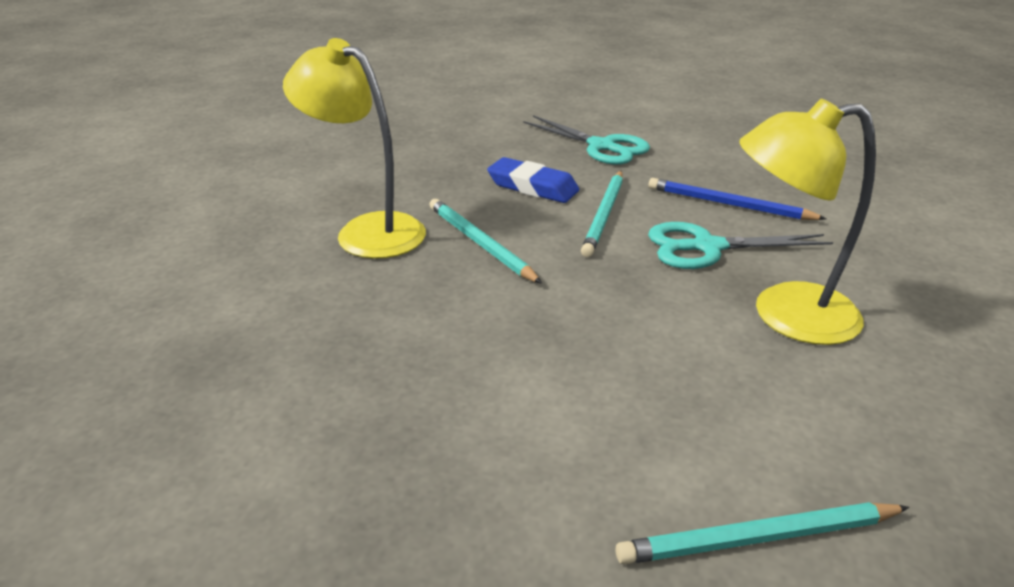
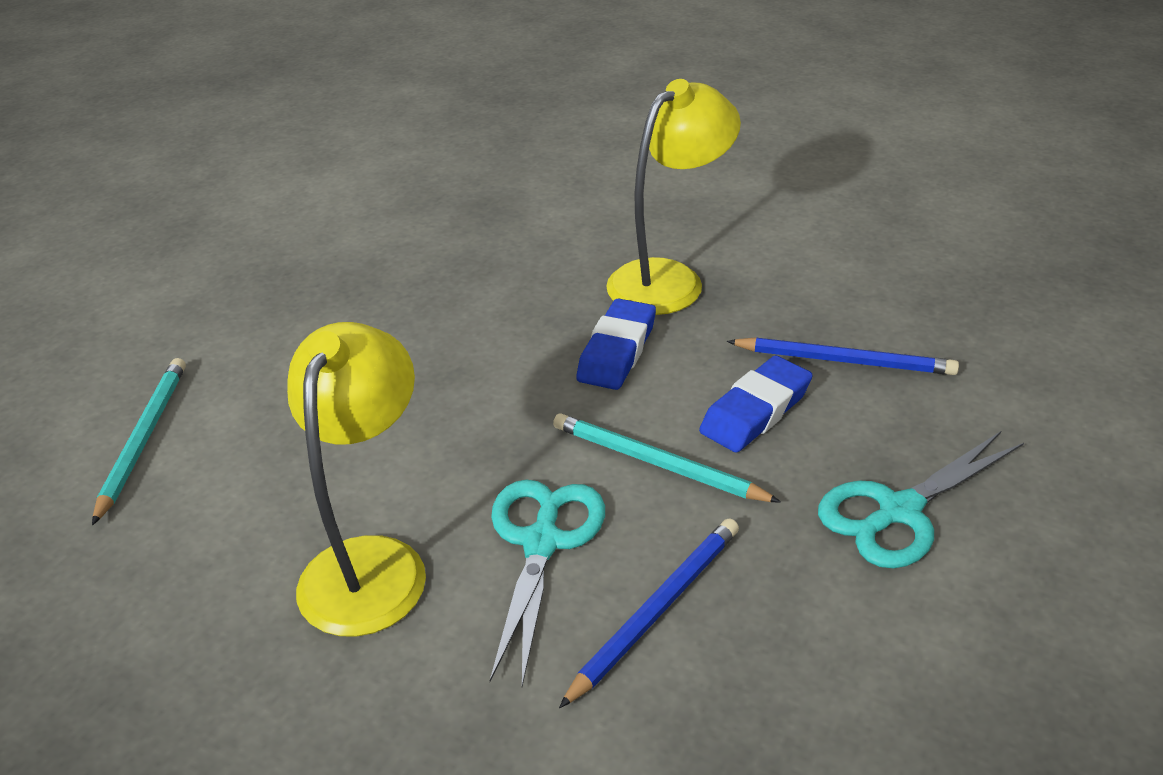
camera: 105 degrees right, 5 degrees up
(466, 162) = (844, 360): none -> blue pencil
(480, 243) = (617, 351): turquoise pencil -> blue eraser

